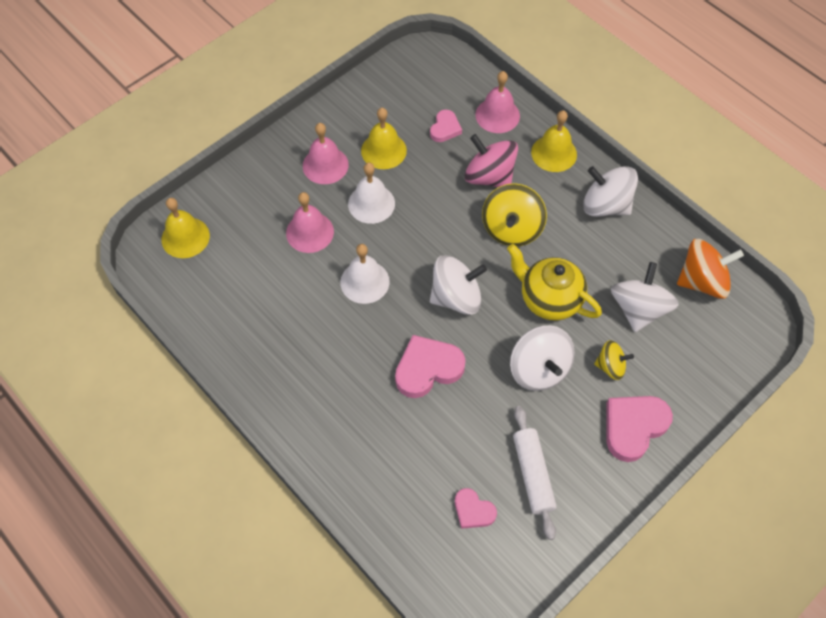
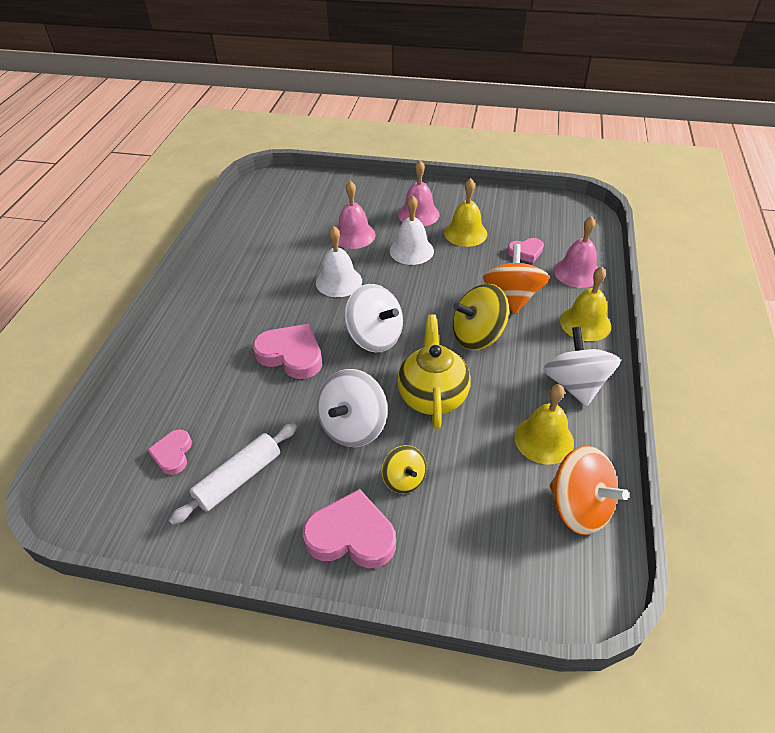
camera: 55 degrees right, 15 degrees down
(185, 237) = (292, 188): yellow bell -> yellow bell (544, 439)
(489, 176) = (512, 297): pink spinning top -> orange spinning top
(638, 309) = (490, 469): white spinning top -> none

